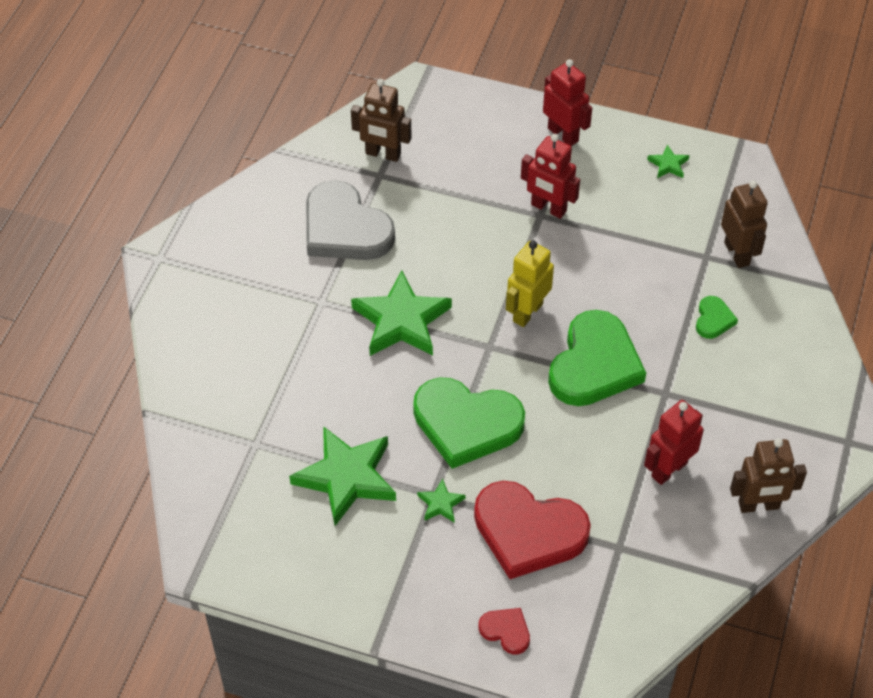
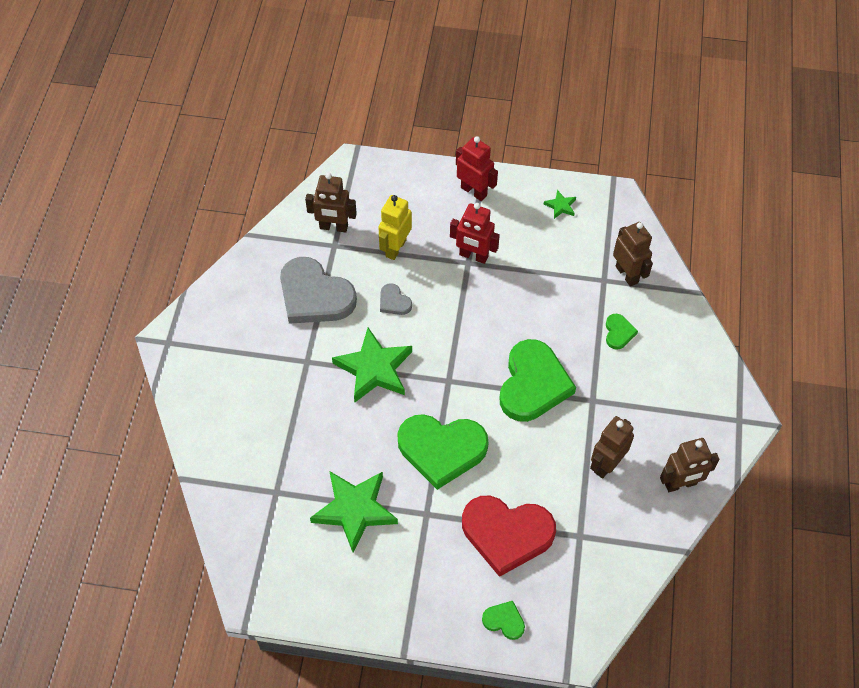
camera: 10 degrees left, 5 degrees up
(440, 248) = (394, 302): none -> grey heart
(440, 503) = (433, 521): green star -> none
(506, 631) = (504, 621): red heart -> green heart
(527, 312) = (472, 347): yellow robot -> yellow robot (395, 248)
(669, 469) = (606, 464): red robot -> brown robot

